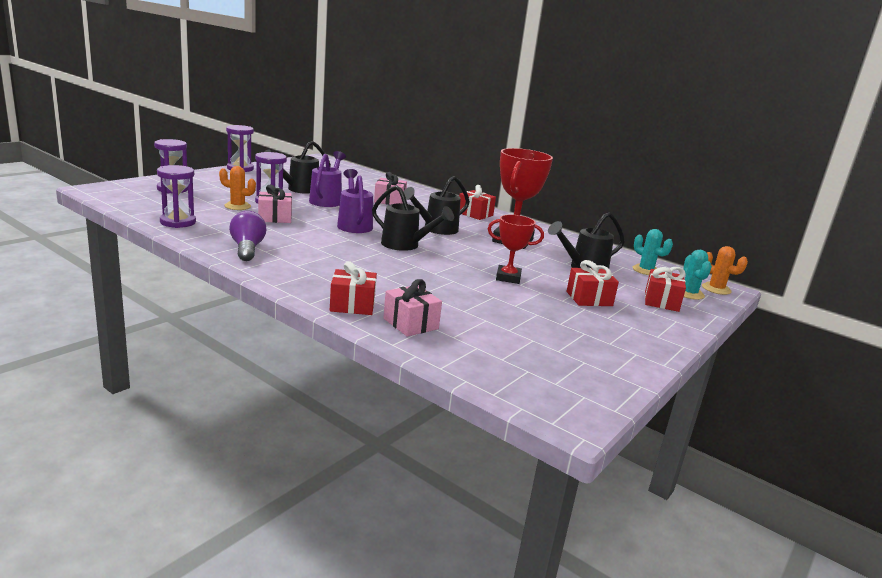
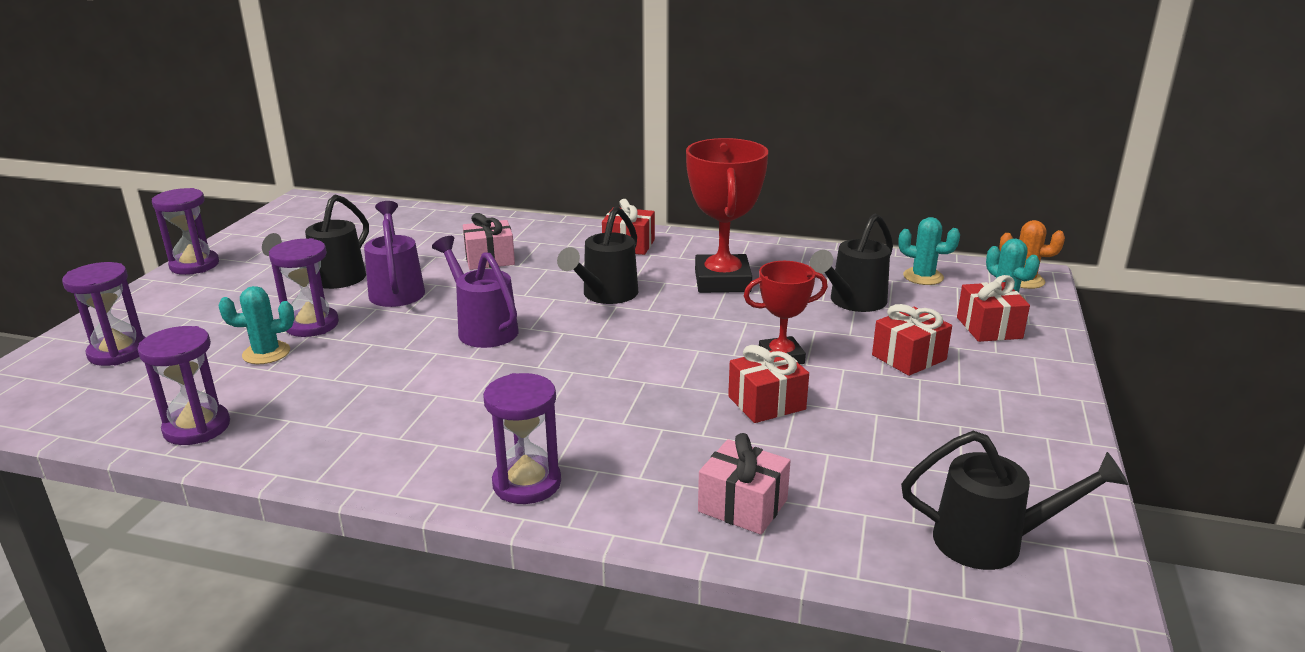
camera: 20 degrees left, 5 degrees up
(237, 206) = (266, 353): orange cactus -> turquoise cactus
(247, 249) = (368, 445): purple light bulb -> none
(275, 218) = (350, 358): pink gift -> none
(307, 283) = (527, 483): none -> purple hourglass
(352, 305) = (632, 503): red gift -> red gift (766, 403)
(405, 245) = (593, 345): black watering can -> black watering can (992, 542)

